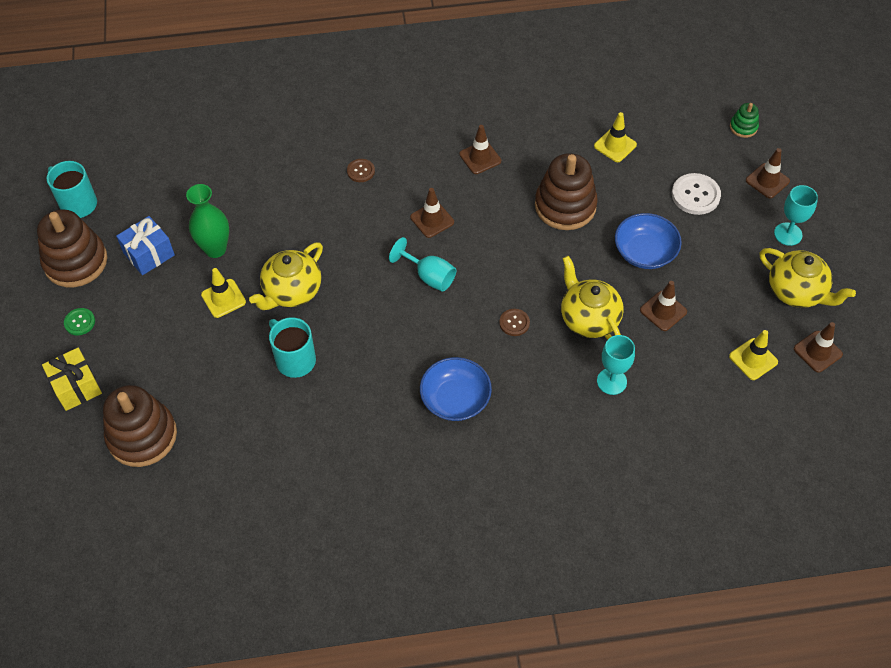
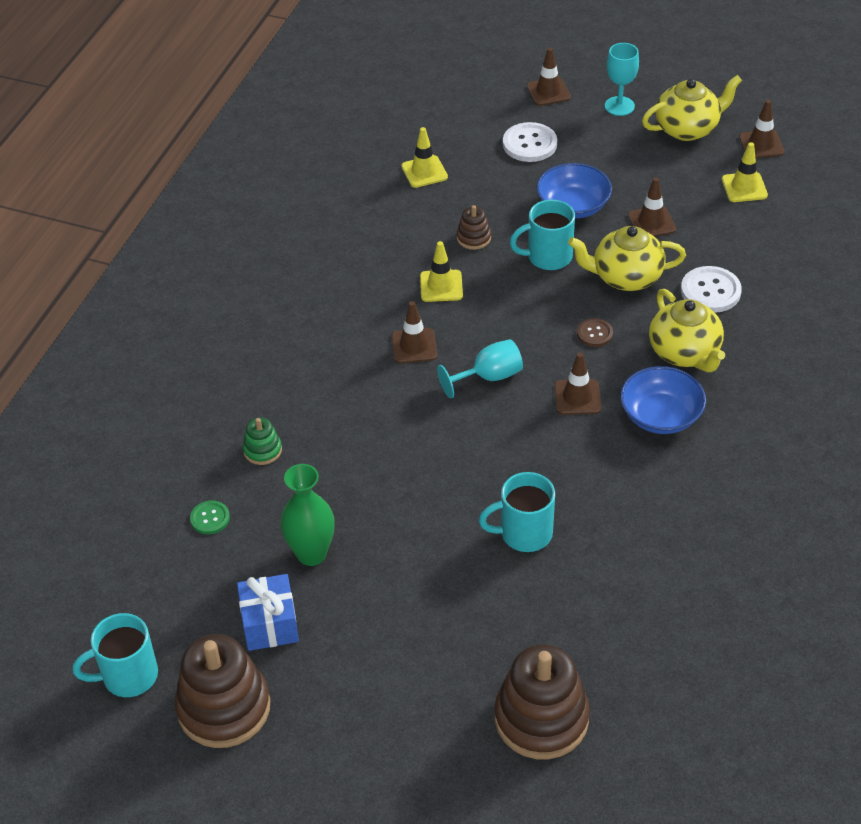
camera: 60 degrees left, 10 degrees down
(76, 387) = (425, 767): yellow gift -> none
(80, 322) = (326, 733): green button -> green button (210, 518)
(223, 298) = (391, 570): yellow traffic cone -> yellow traffic cone (441, 286)
(291, 291) = (426, 503): yellow teapot -> yellow teapot (685, 353)
(361, 171) = (298, 380): brown button -> none
(480, 158) = (359, 276): brown traffic cone -> brown traffic cone (577, 397)
(565, 206) = (473, 238): brown stacking toy -> brown stacking toy, size x0.47
(576, 260) = (548, 257): none -> turquoise mug
(611, 381) = (710, 291): turquoise goblet -> white button
(743, 127) = (472, 79): green stacking toy -> green stacking toy (262, 450)

